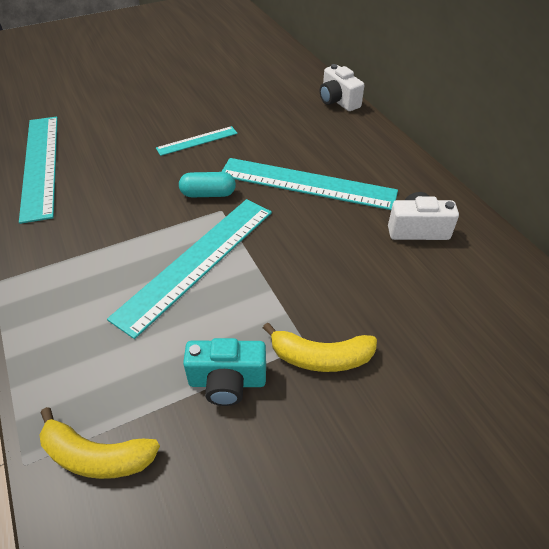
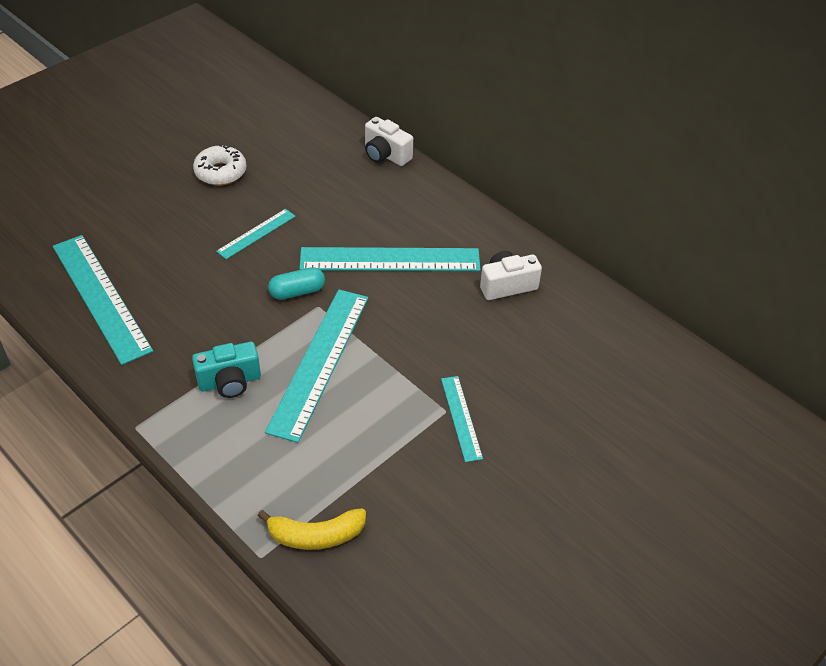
camera: 20 degrees left, 0 degrees up
(192, 92) = (220, 172): none -> white donut
(227, 381) = (393, 455): turquoise camera -> turquoise camera (230, 382)
(320, 357) = (461, 418): yellow banana -> turquoise ruler

